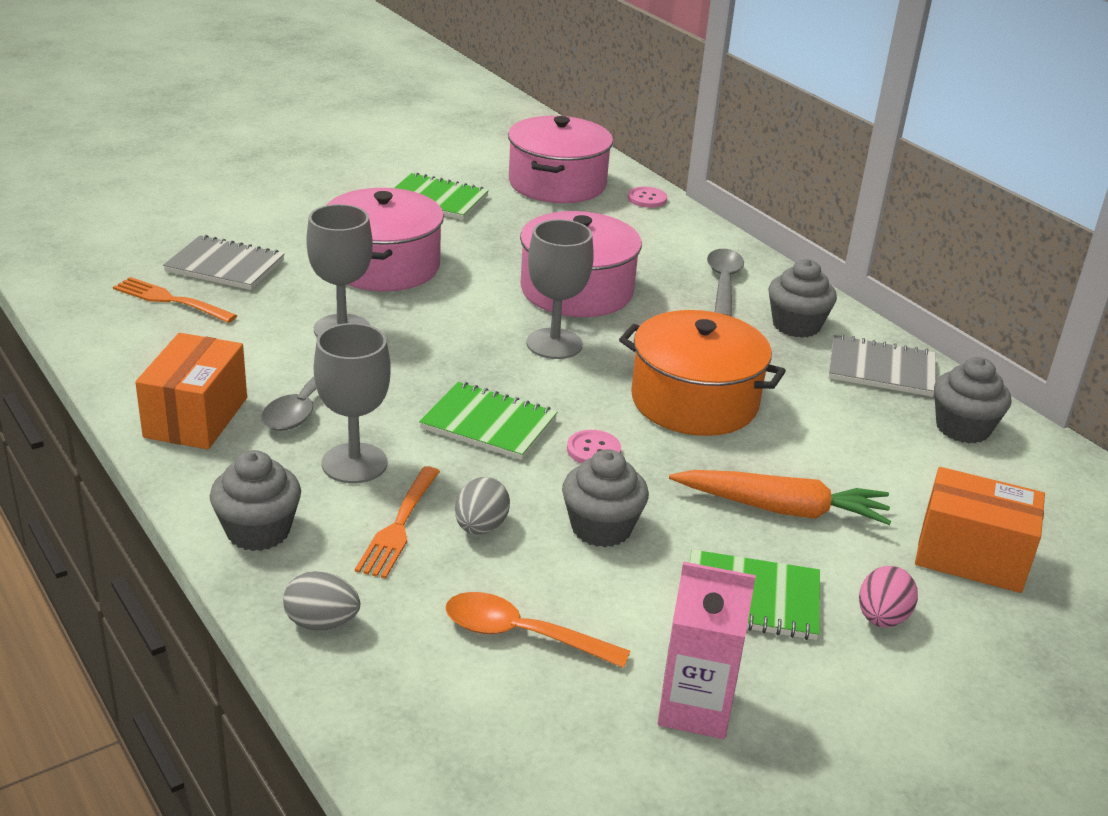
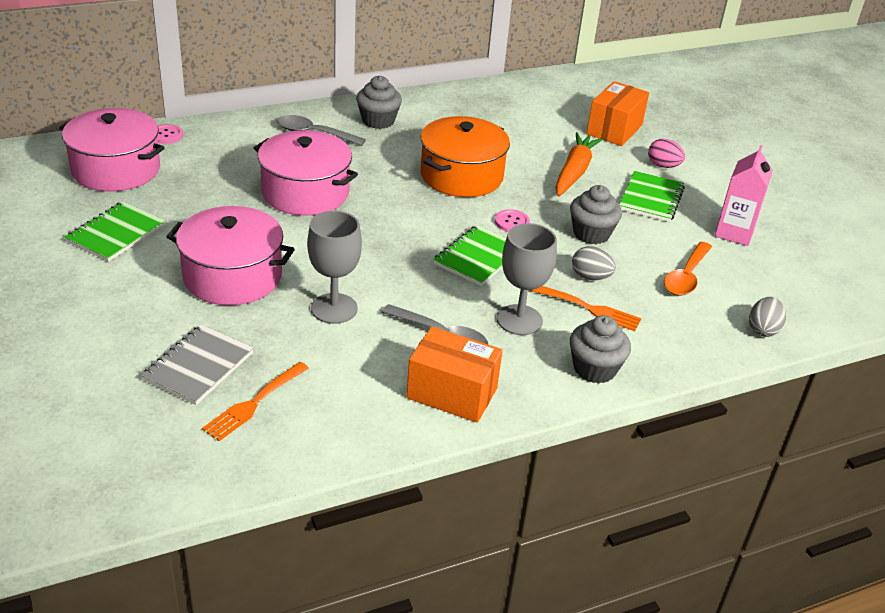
camera: 80 degrees left, 5 degrees up
(322, 623) = (683, 348): grey egg -> grey egg (763, 329)
(554, 344) = (379, 215): grey goblet -> none
(881, 369) = (436, 107): grey notebook -> none
(962, 428) = (501, 100): grey cupcake -> none

